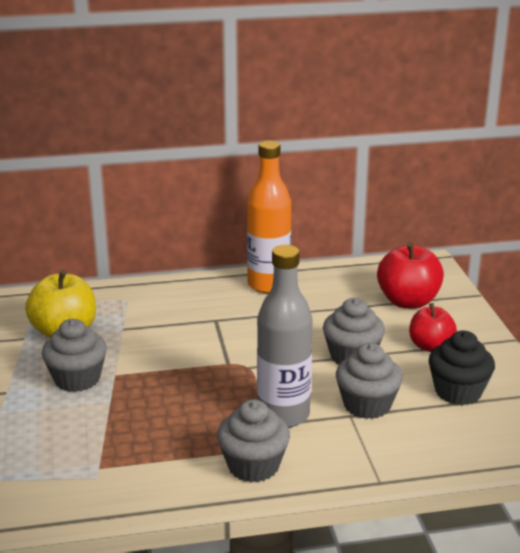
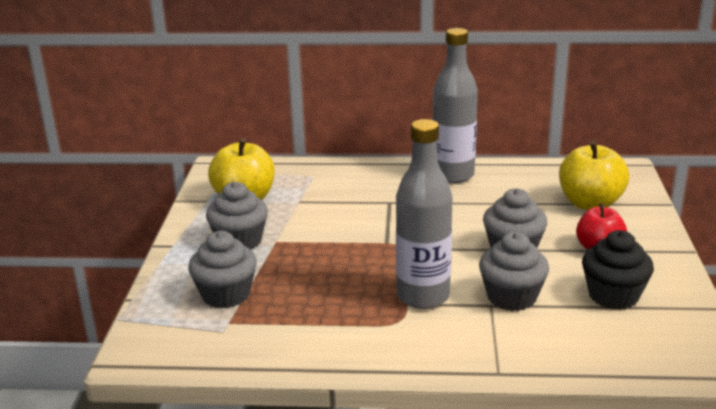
camera: 15 degrees right, 0 degrees up
(253, 466) = (375, 340): grey cupcake -> grey cupcake (226, 295)
(268, 285) = (453, 175): orange bottle -> grey bottle
(408, 301) = (590, 203): red apple -> yellow apple

